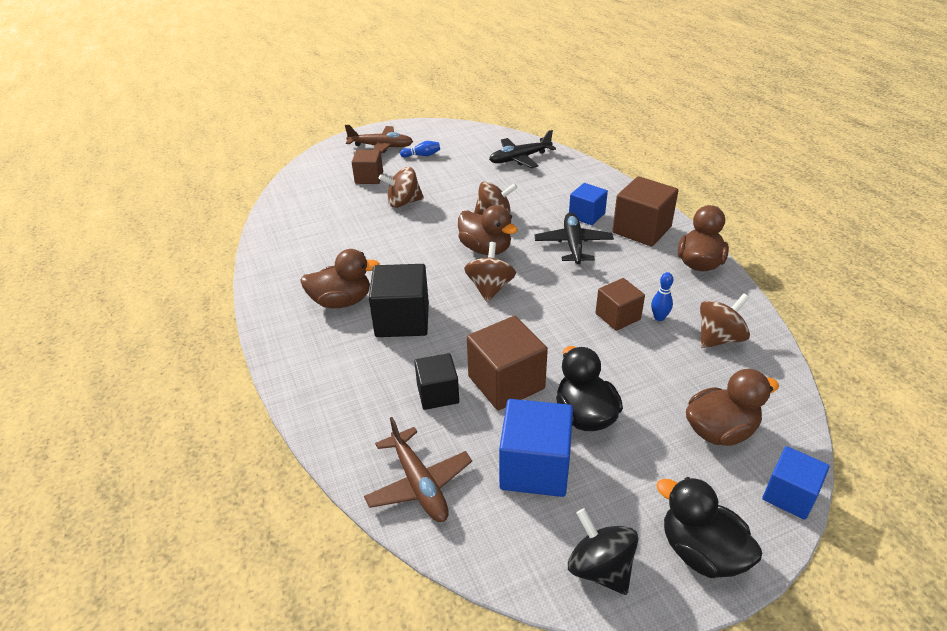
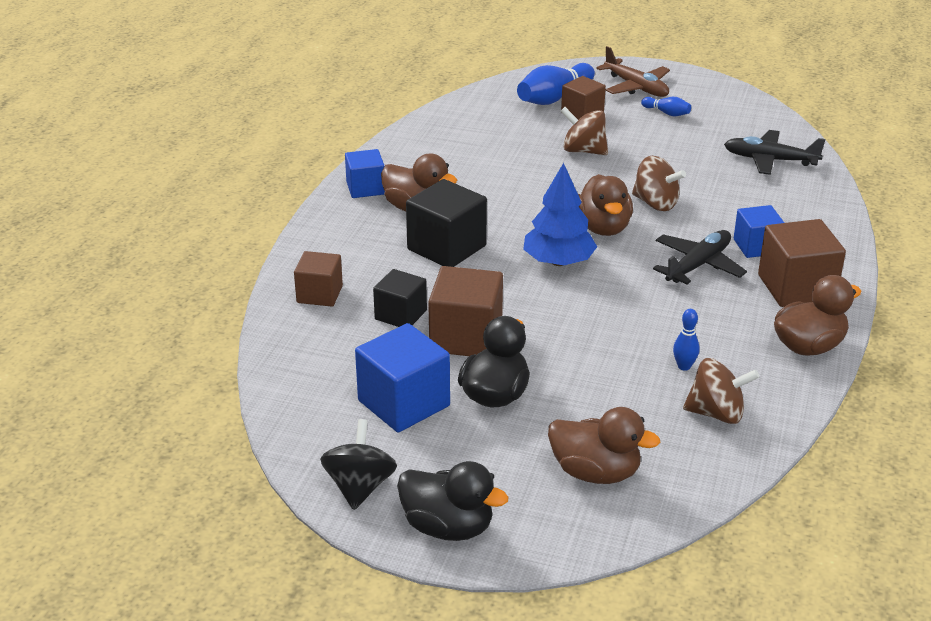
camera: 40 degrees right, 5 degrees down
(336, 175) = (554, 98): none -> blue bowling pin
(419, 484) = (307, 363): brown plane -> none
(490, 288) = (558, 261): brown spinning top -> blue tree
(617, 316) = (644, 344): brown cube -> brown cube (319, 294)
(701, 552) = (448, 527): black duck -> black duck turned 120 degrees clockwise
(789, 495) = (581, 545): blue cube -> blue cube (365, 188)

